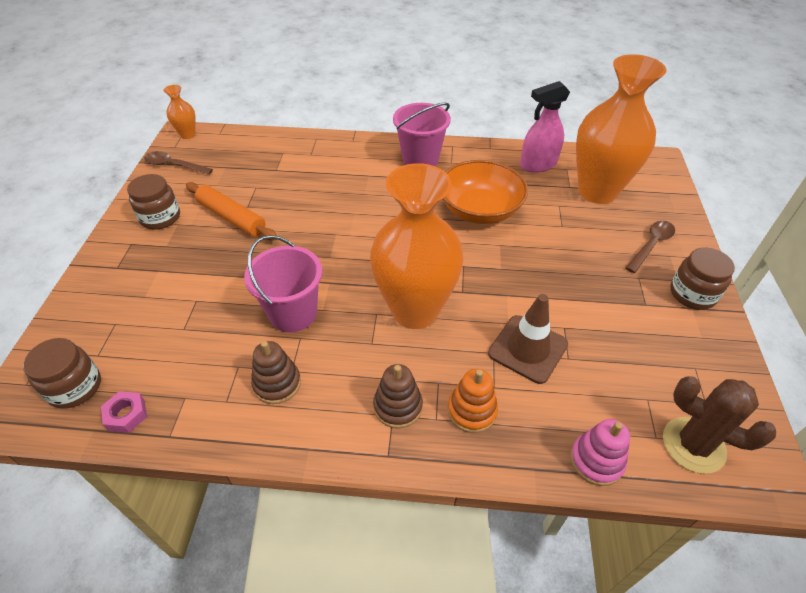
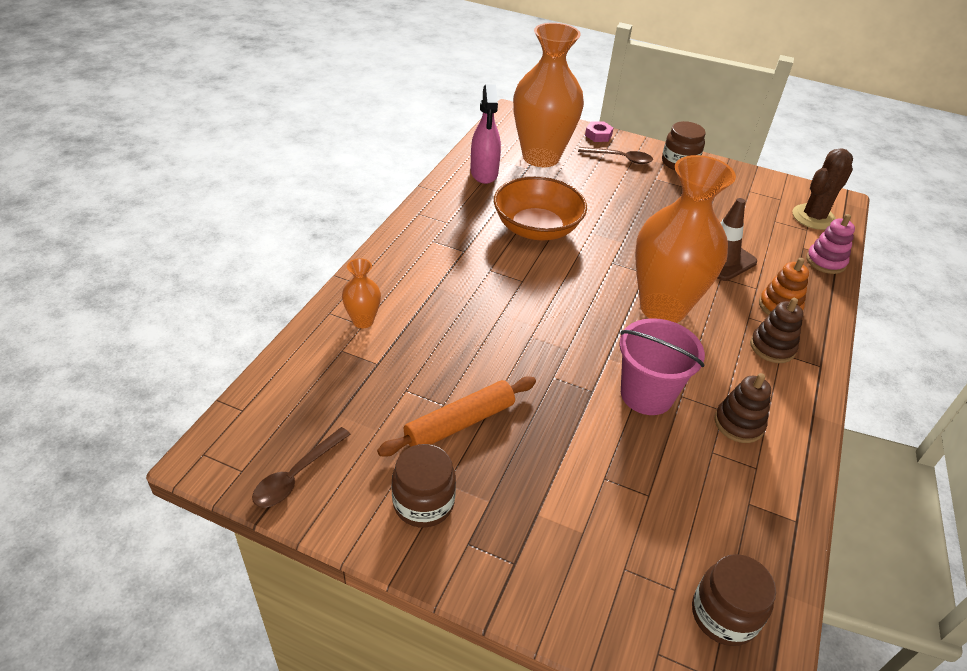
camera: 75 degrees left, 5 degrees down
(126, 415) = (768, 559): pink nut -> pink nut (598, 135)
(188, 135) = (218, 449): orange vase -> orange vase (363, 321)
(420, 159) = (429, 241): pink bucket -> none
(651, 245) = (620, 158): brown spoon -> brown spoon turned 135 degrees clockwise

